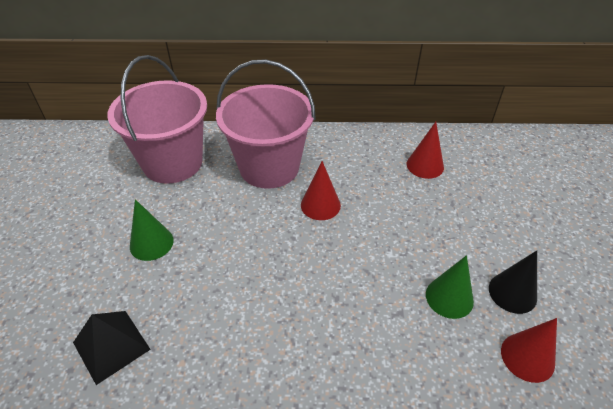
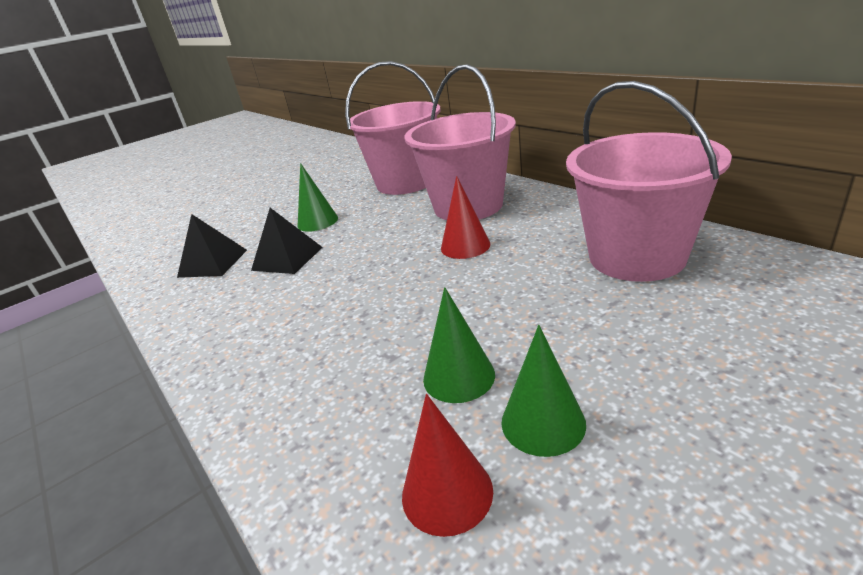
camera: 55 degrees right, 15 degrees down
(189, 294) = (287, 258): none -> black pyramid
(425, 165) = (636, 257): red cone -> pink bucket
(512, 293) = (543, 422): black cone -> green cone

